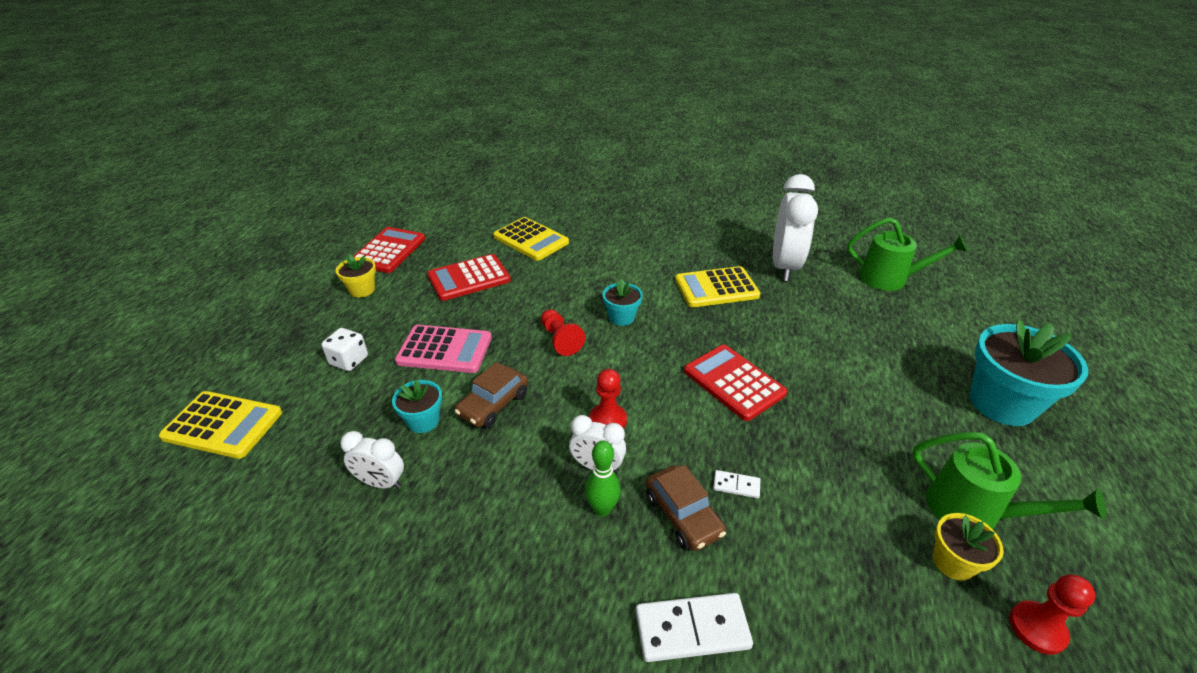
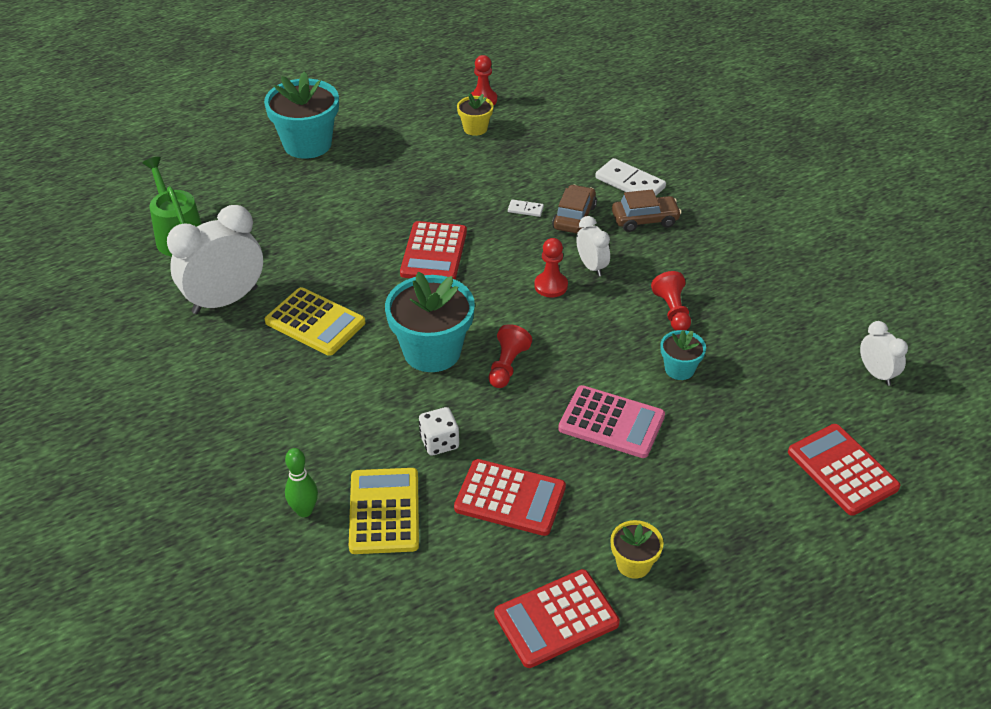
camera: 135 degrees left, 5 degrees up
(223, 425) = (842, 470): yellow calculator -> red calculator
(349, 360) = (703, 469): white dice -> white dice (439, 442)
(381, 482) = (739, 344): white clock -> white clock (876, 374)
(445, 350) = (611, 422): pink calculator -> pink calculator turned 150 degrees clockwise
(475, 473) = (672, 311): none -> red pawn
(493, 404) = (617, 348): brown car -> brown car (645, 220)
(602, 509) = (615, 246): green bowling pin -> green bowling pin (304, 511)
(621, 317) = (432, 351): turquoise flower pot -> turquoise flower pot, size x1.97
(736, 485) = (525, 209): white domino -> white domino turned 45 degrees counterclockwise
(973, 511) = (428, 131): green watering can -> none

